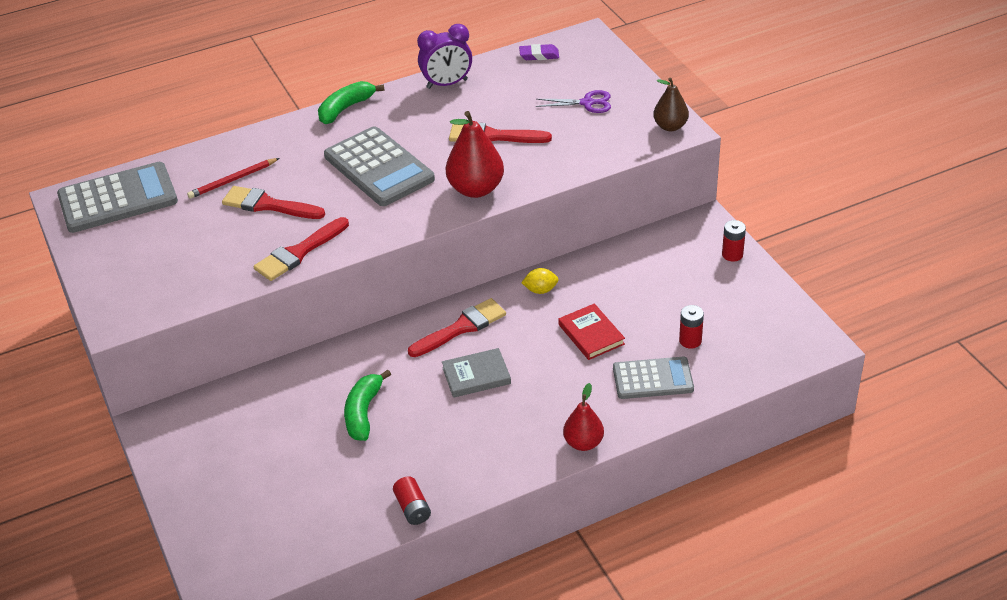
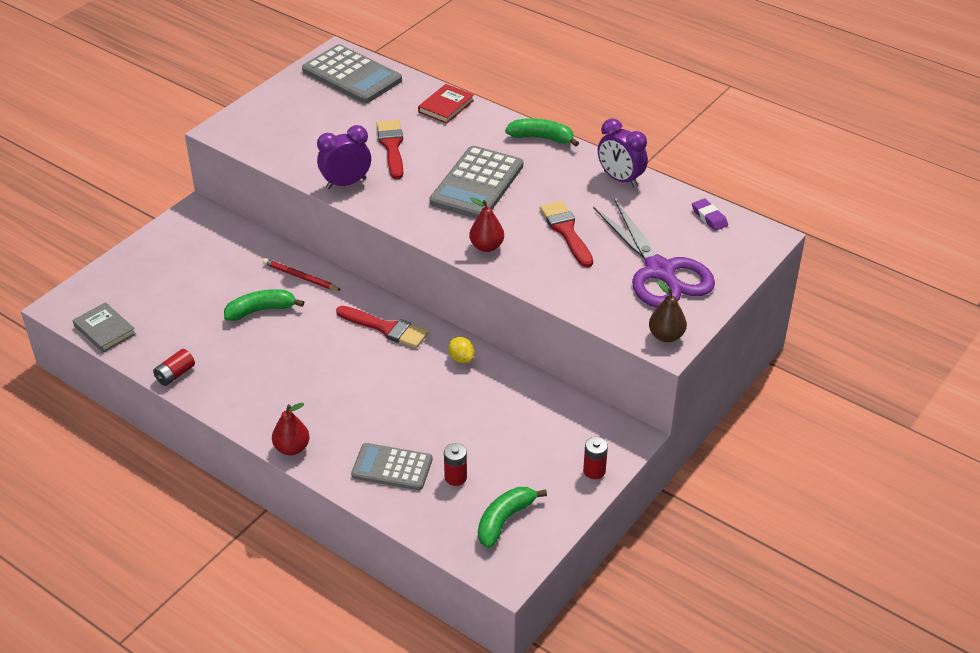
camera: 60 degrees right, 0 degrees up
(233, 180) = (409, 118): red pencil -> red pencil (300, 277)
(299, 252) = (346, 183): red brush -> purple clock
(476, 189) = (486, 246): red pear -> red pear, size x0.63
(476, 375) = (335, 357): grey book -> grey book (104, 330)
(587, 103) = (660, 271): purple scissors -> purple scissors, size x2.17
(591, 334) = (425, 409): red book -> red book (446, 106)
(653, 379) = (392, 467): grey calculator -> grey calculator turned 135 degrees clockwise
(759, 326) = (504, 520): none -> green banana

